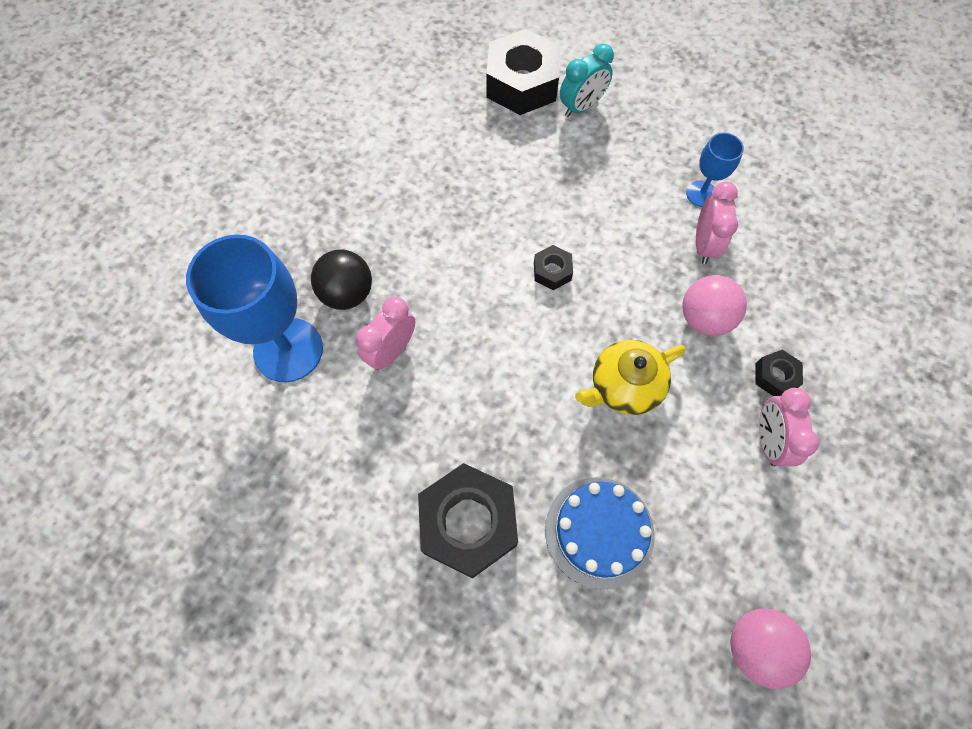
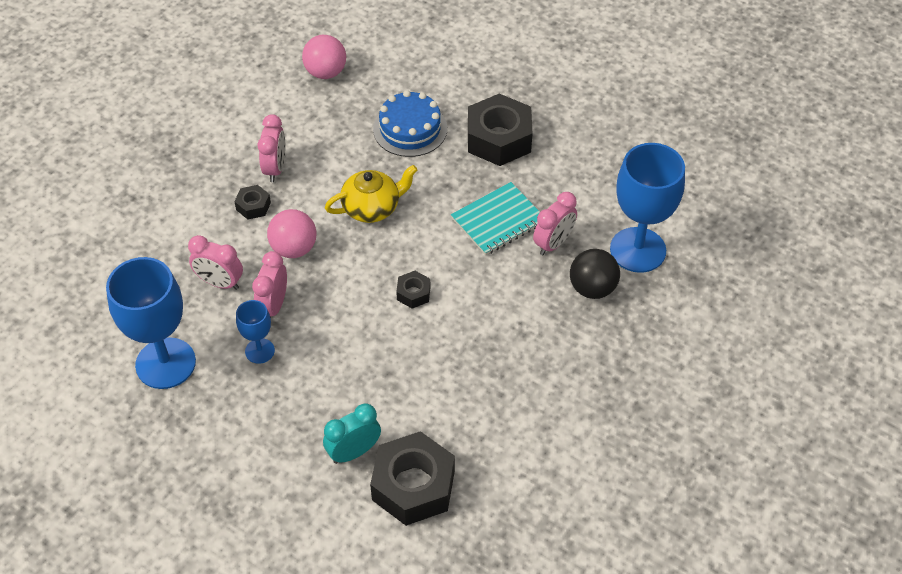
camera: 175 degrees left, 15 degrees down
(461, 379) = (498, 220): none -> turquoise notebook
(773, 267) = (220, 283): none -> pink clock
(792, 174) = (165, 363): none -> blue goblet

